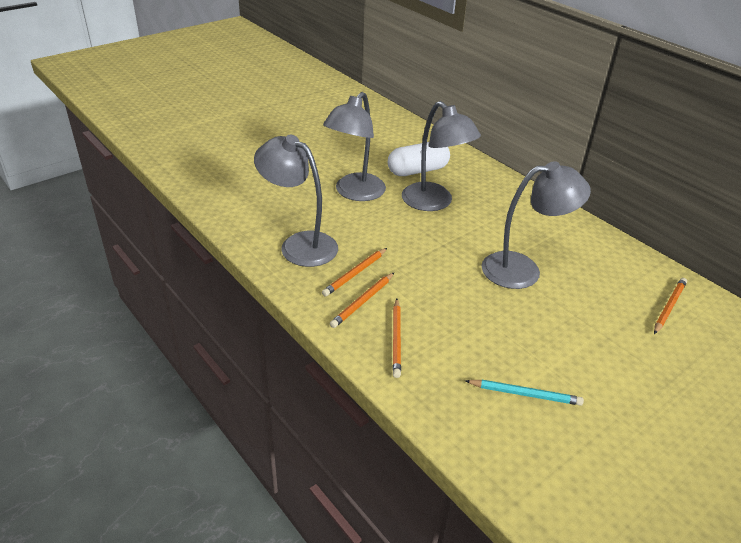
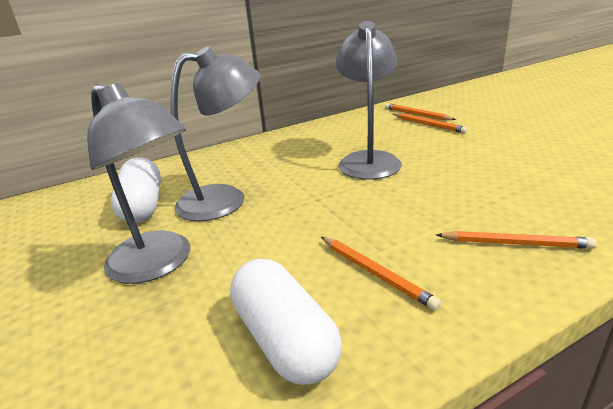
camera: 75 degrees left, 10 degrees down
(299, 244) = (284, 339): grey lamp -> white capsule
(362, 302) = (442, 268): orange pencil -> orange pencil (428, 125)
(525, 394) = (562, 174): turquoise pencil -> none

